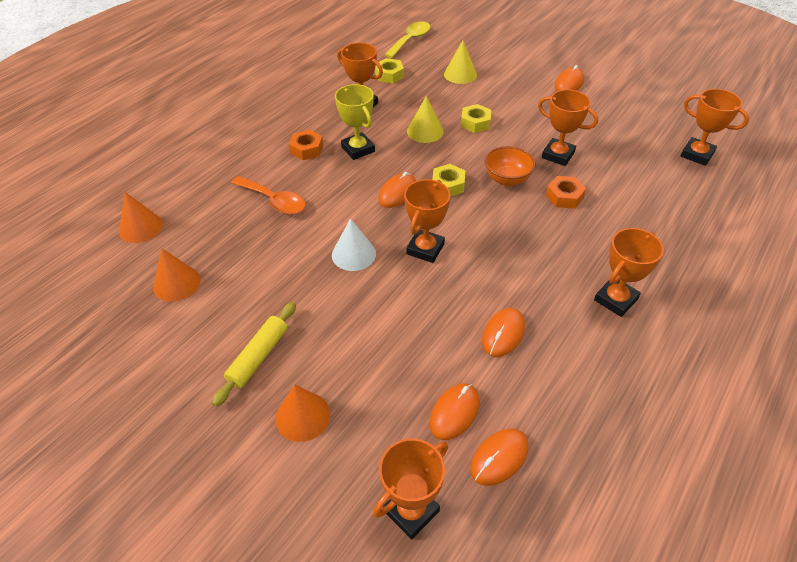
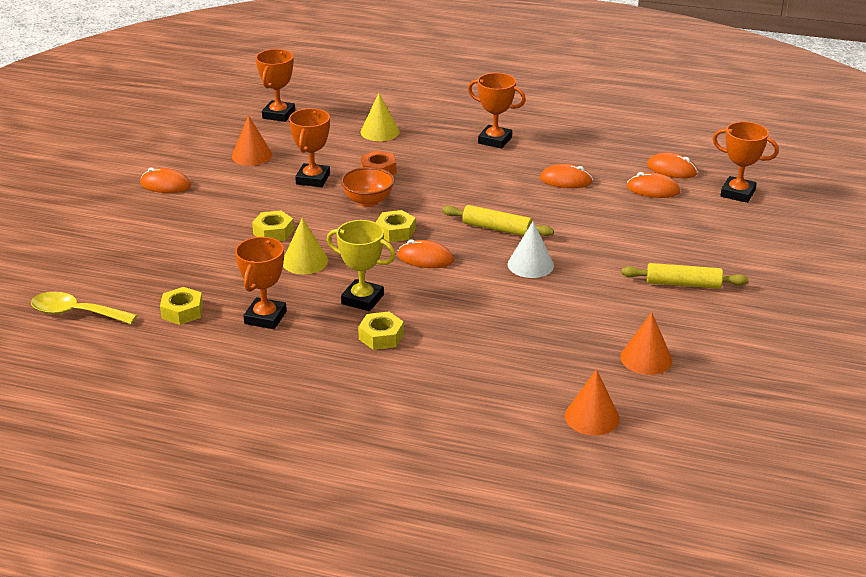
camera: 110 degrees left, 15 degrees down
(274, 201) = (487, 334): orange spoon -> none
(302, 416) = (714, 249): orange cone -> orange cone (252, 155)
(307, 149) = (381, 336): orange nut -> yellow nut
(358, 149) = (362, 299): yellow trophy -> yellow trophy turned 75 degrees clockwise
(425, 249) = (497, 228): orange trophy -> yellow rolling pin
(460, 74) = (165, 258): yellow cone -> yellow cone (380, 132)

